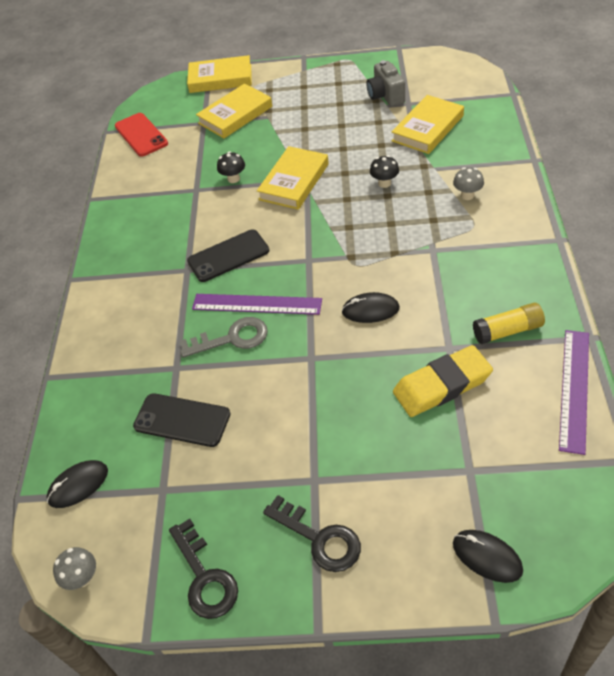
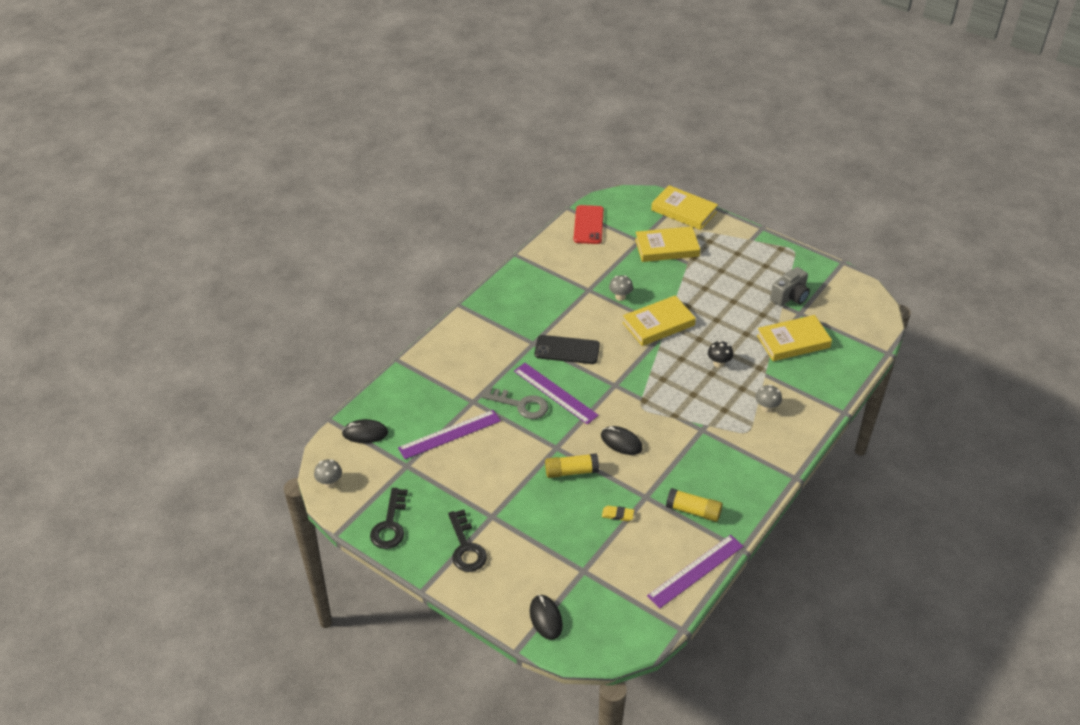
camera: 30 degrees right, 5 degrees down
(182, 420) = (450, 434): black phone -> purple ruler
(233, 179) = (620, 297): black mushroom -> grey mushroom
(351, 372) = (571, 471): none -> yellow glue stick
(385, 96) = (790, 297): grey camera -> grey camera turned 150 degrees counterclockwise
(442, 385) = (617, 515): yellow eraser -> yellow eraser, size x0.43

